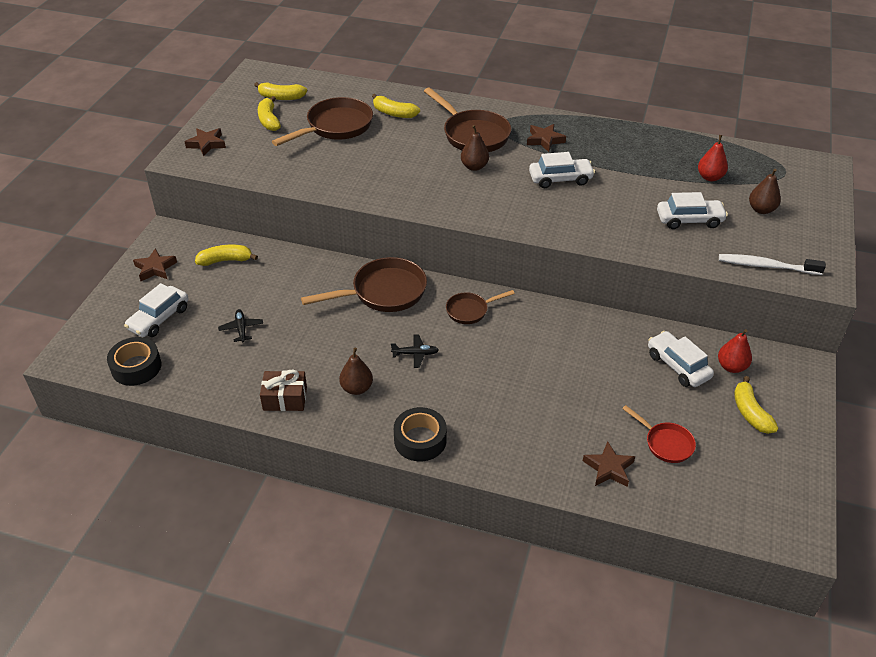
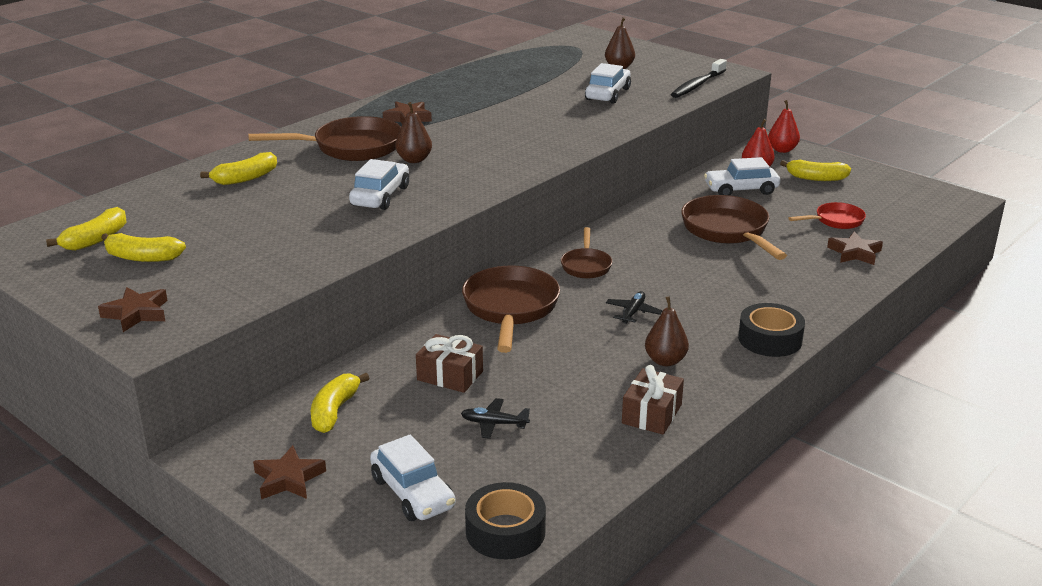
camera: 65 degrees left, 15 degrees down
(286, 292) = (450, 375): none -> brown gift
(335, 127) = (225, 217): brown pan -> brown pan (727, 231)
(560, 179) = (485, 127): white car -> white car (380, 196)
(710, 177) = (552, 72): red pear -> red pear (782, 150)
(767, 266) = (698, 85): white toothbrush -> black toothbrush

